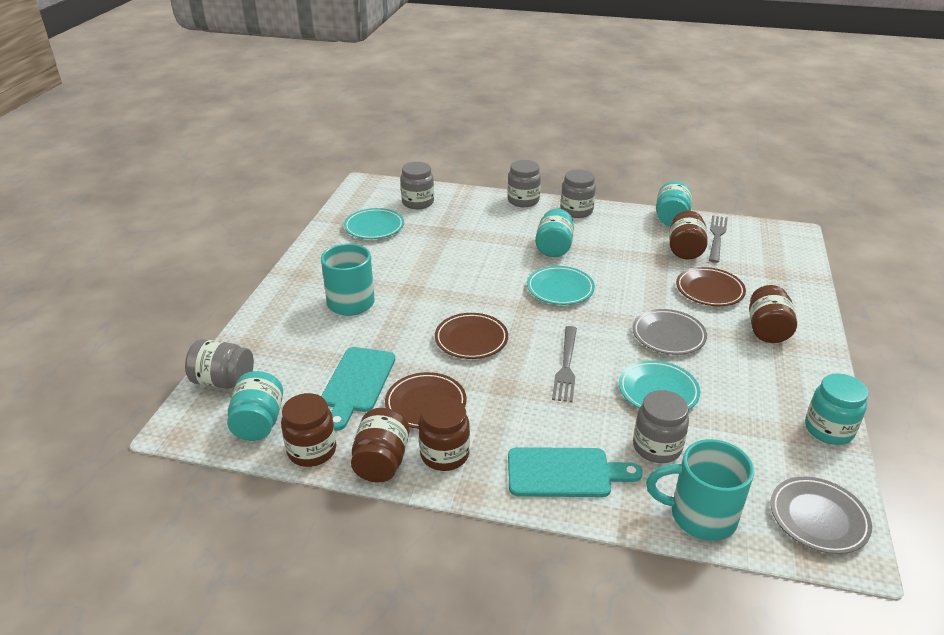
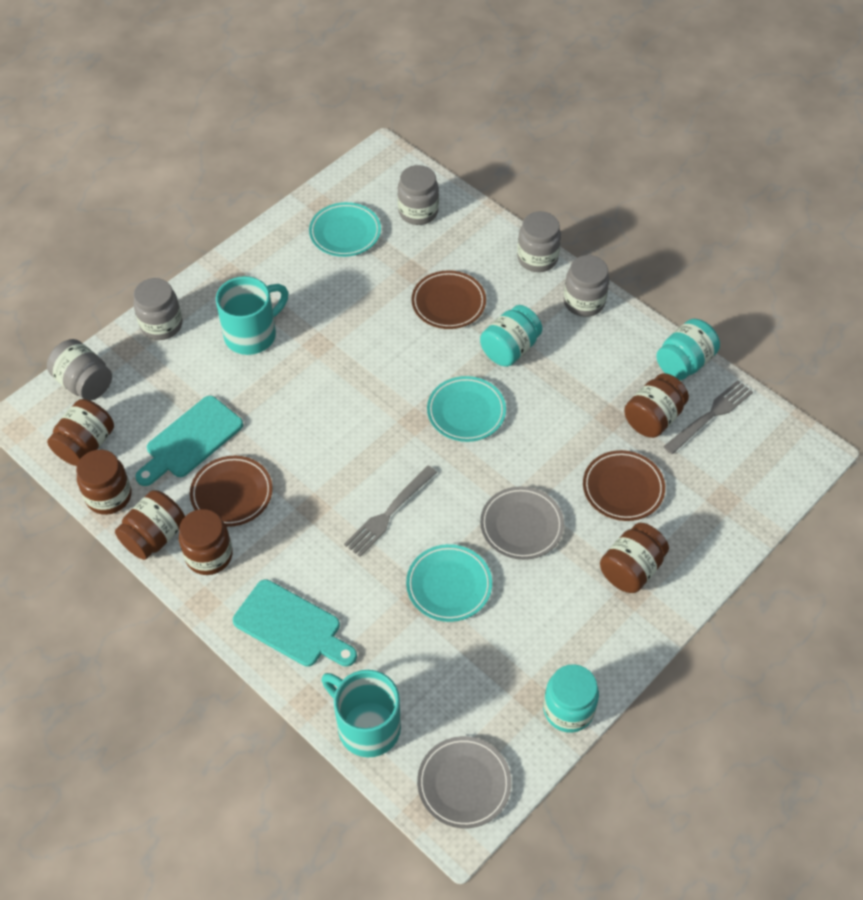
camera: 30 degrees right, 20 degrees up
(259, 422) = (86, 445): turquoise jar -> brown jar
(471, 339) = (327, 437): brown plate -> brown plate (448, 303)
(657, 447) = (392, 643): grey jar -> grey jar (161, 325)

